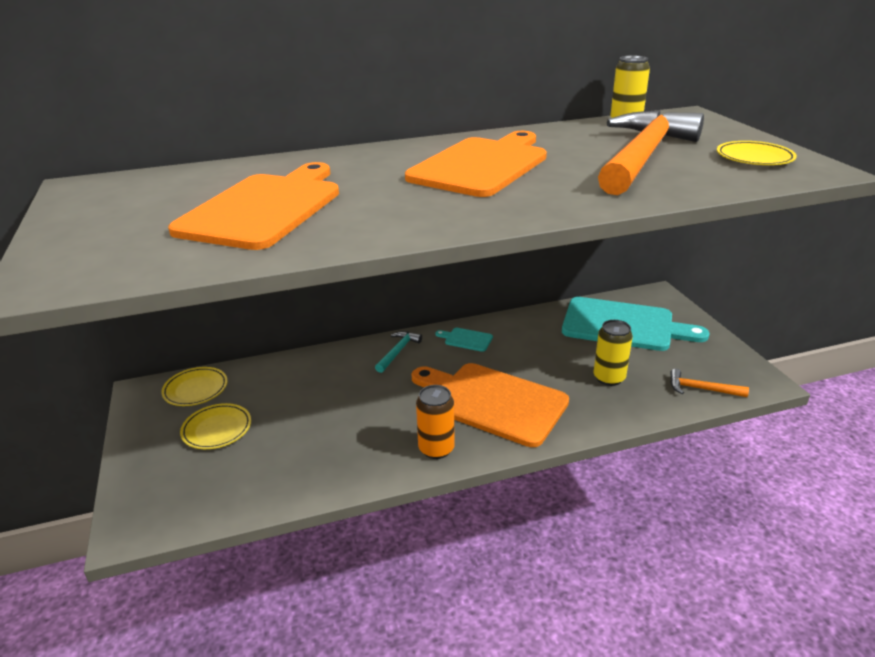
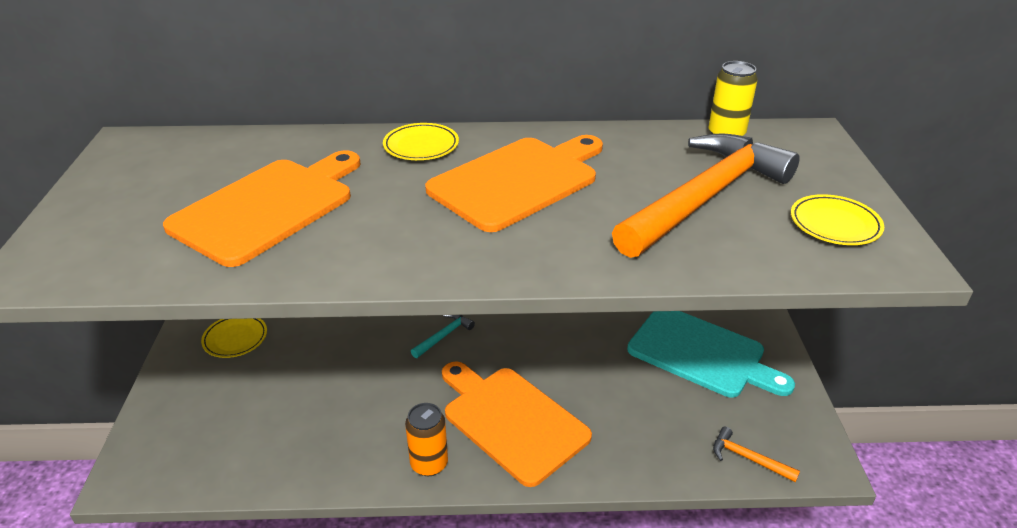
camera: 15 degrees right, 5 degrees up
(217, 429) = (236, 389): yellow plate -> yellow plate (421, 146)
(466, 339) = (520, 335): turquoise cutting board -> none
(609, 378) = (650, 419): yellow can -> none

